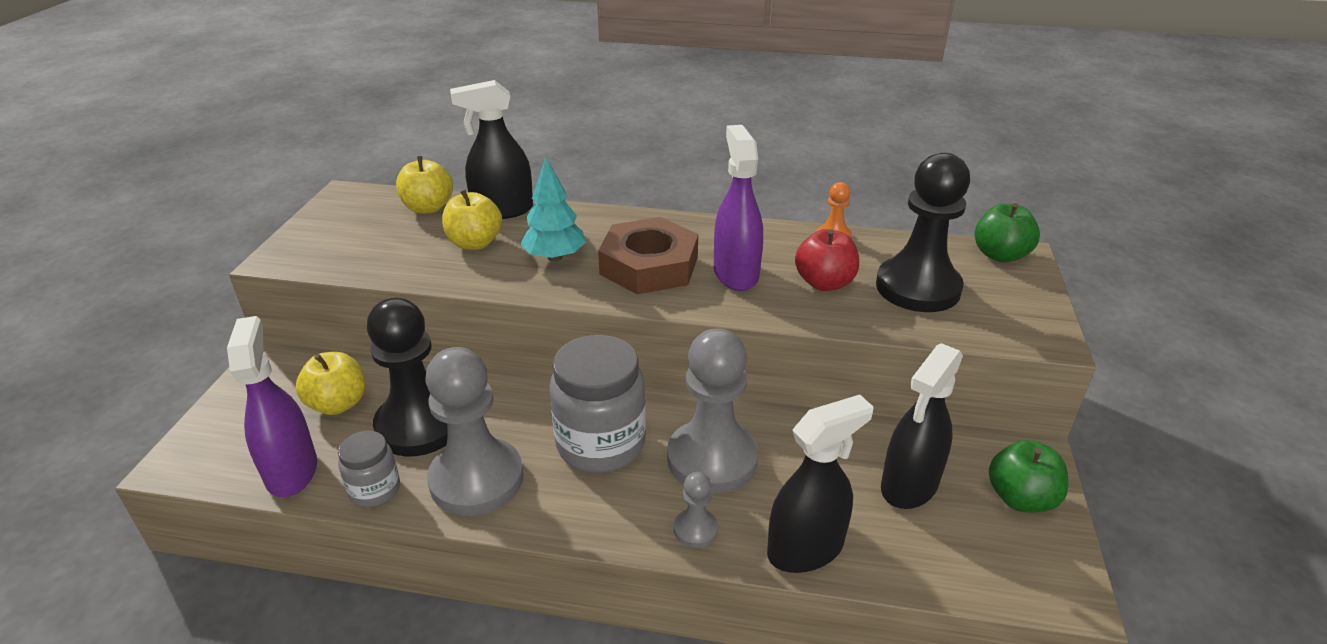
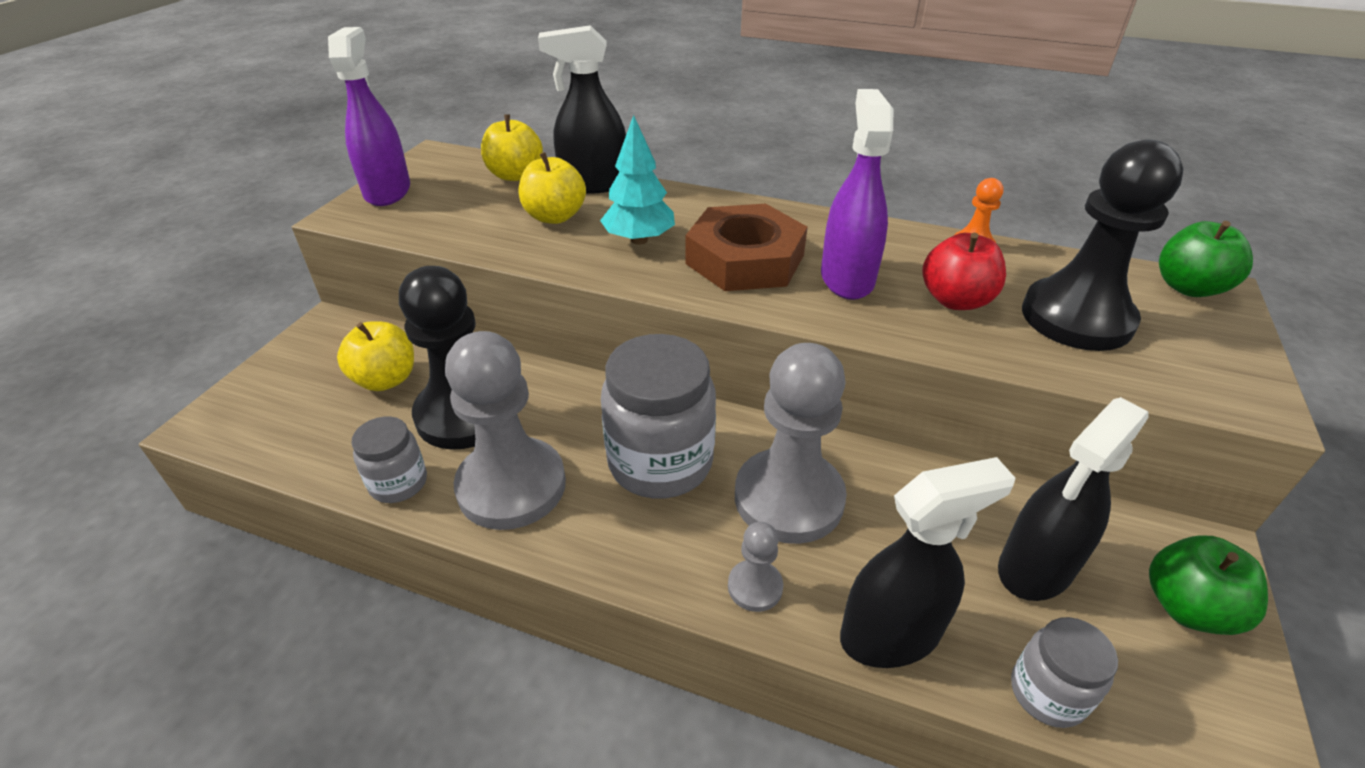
camera: 10 degrees right, 5 degrees up
(291, 471) = (318, 449): purple spray bottle -> purple spray bottle (388, 191)
(924, 572) = (1047, 693): none -> grey jar

